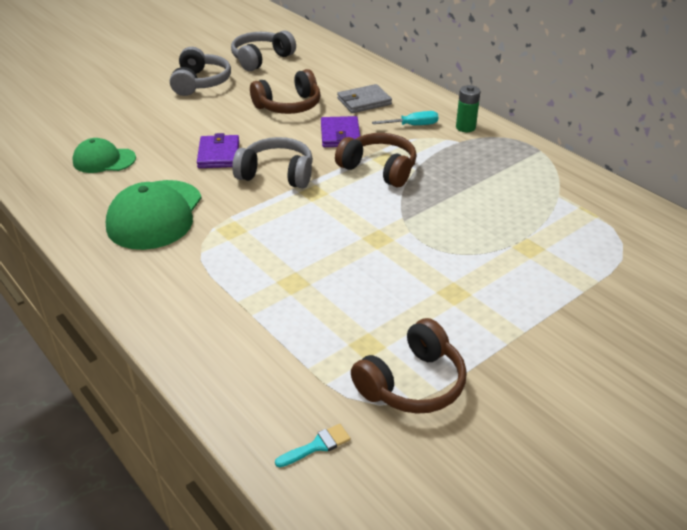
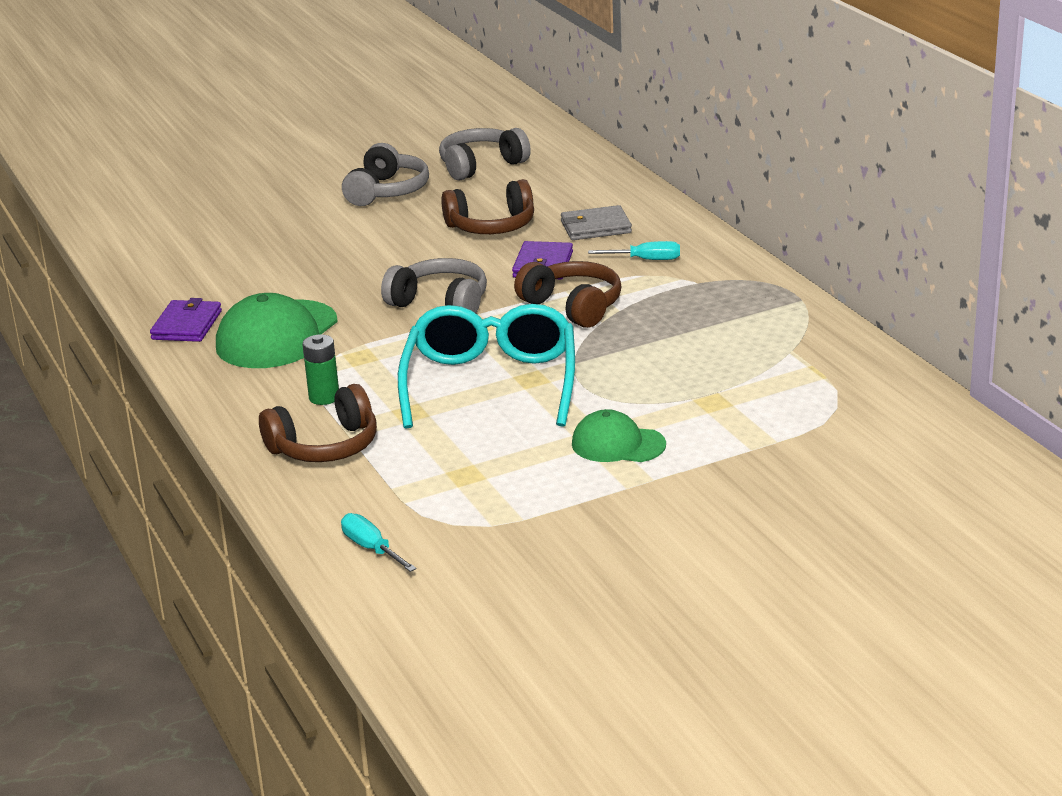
camera: 15 degrees right, 10 degrees down
(104, 160) = (235, 274): green cap -> green cap (618, 444)
(218, 154) = (377, 277): purple wallet -> purple wallet (187, 325)
(317, 445) = (372, 549): turquoise brush -> turquoise screwdriver
(347, 247) = (491, 384): none -> turquoise glasses
(412, 383) = (498, 511): brown headphones -> brown headphones (325, 446)
(465, 127) = (716, 267): green battery -> green battery (324, 397)

